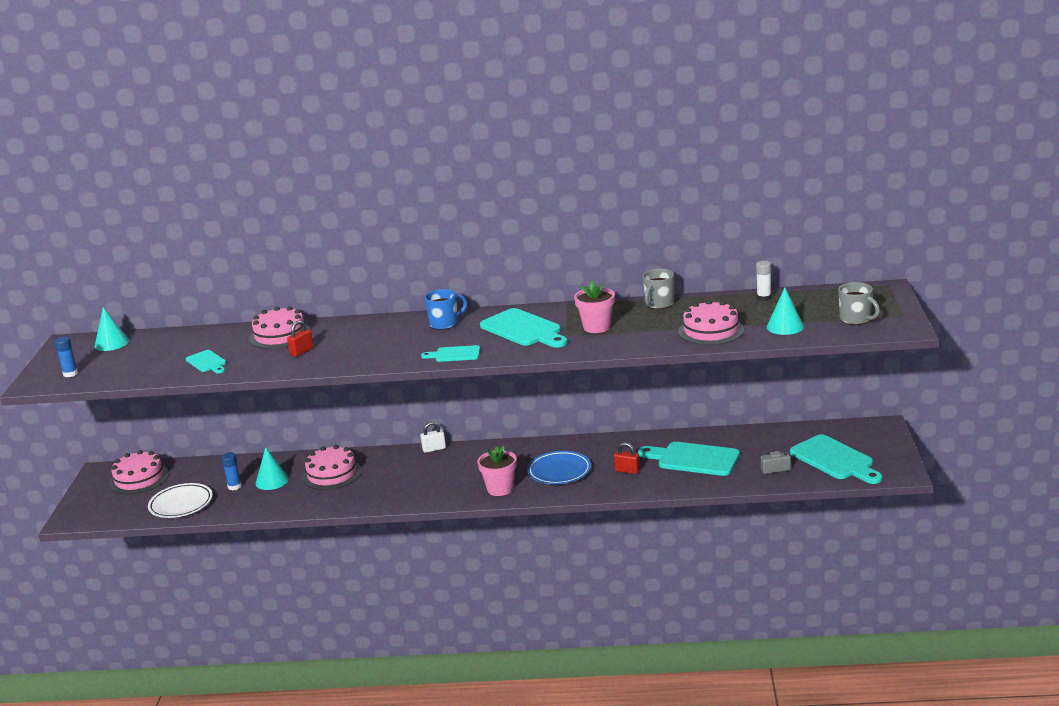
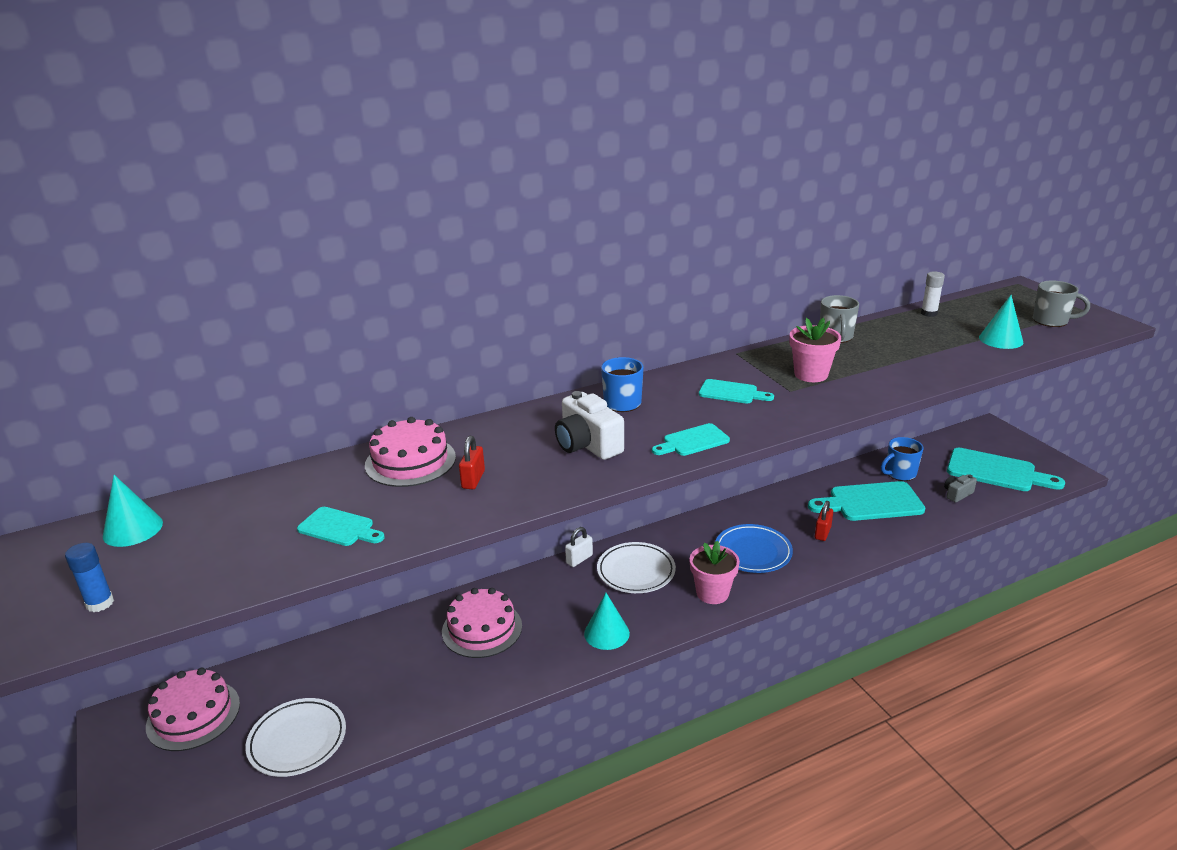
camera: 30 degrees left, 5 degrees up
(234, 486) = (358, 686): blue glue stick -> none
(272, 481) = (407, 662): turquoise cone -> turquoise cone (606, 633)
(389, 345) = (587, 445): none -> white camera
(463, 465) = (636, 571): none -> white plate
(523, 329) = (731, 392): turquoise cutting board -> turquoise cutting board, size x0.55
(627, 471) = (822, 533): red padlock -> red padlock turned 60 degrees counterclockwise
(711, 331) = (937, 357): pink cake -> none
(747, 444) = (900, 473): none -> blue mug

